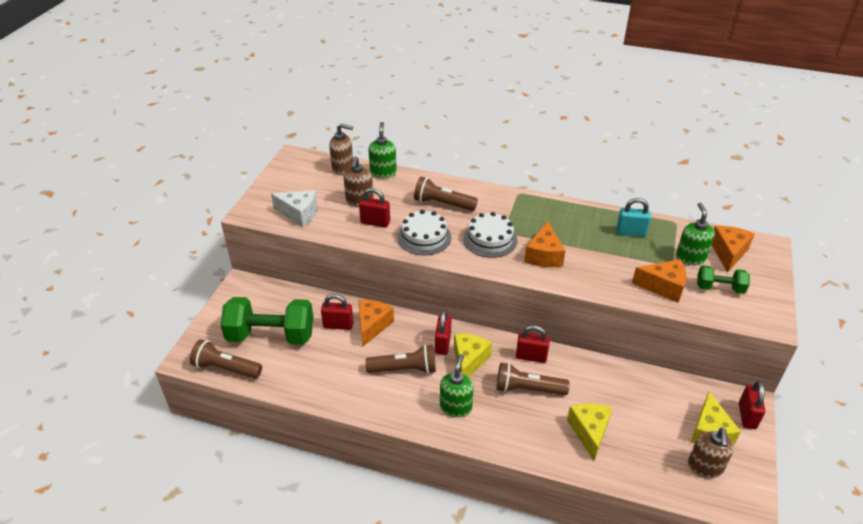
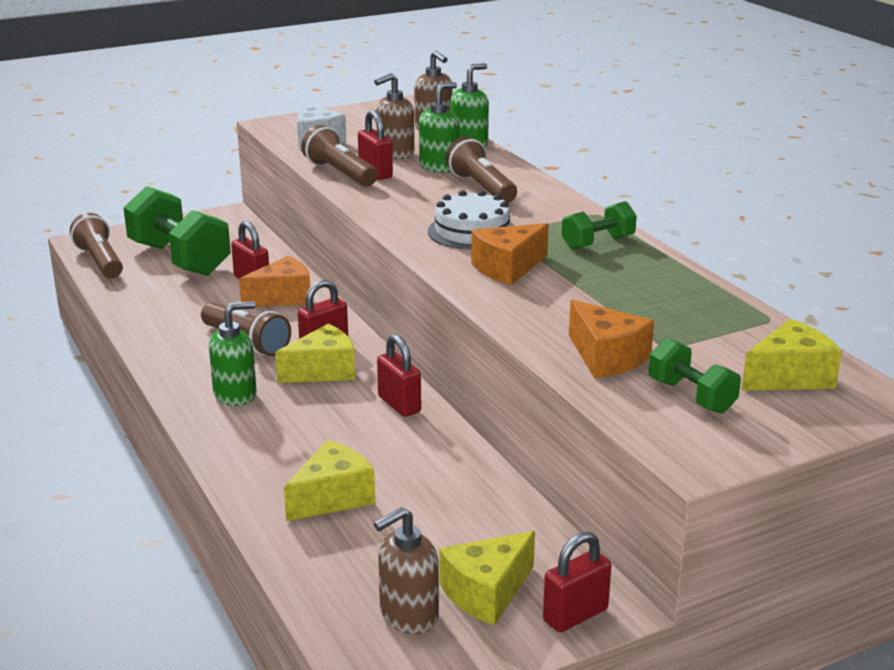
camera: 45 degrees right, 15 degrees down
(424, 237) = (402, 201): white cake -> none
(527, 389) = (338, 425): brown flashlight -> brown flashlight (339, 173)
(550, 214) = (598, 243): none -> green dumbbell
(630, 232) = (675, 299): turquoise padlock -> none
(690, 258) = (713, 354): green soap dispenser -> green soap dispenser (439, 167)
(728, 253) = (789, 377): orange cheese -> yellow cheese

